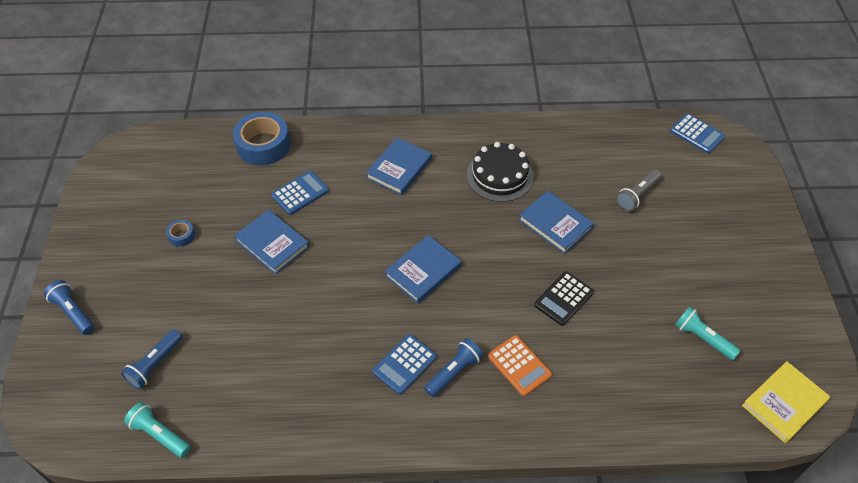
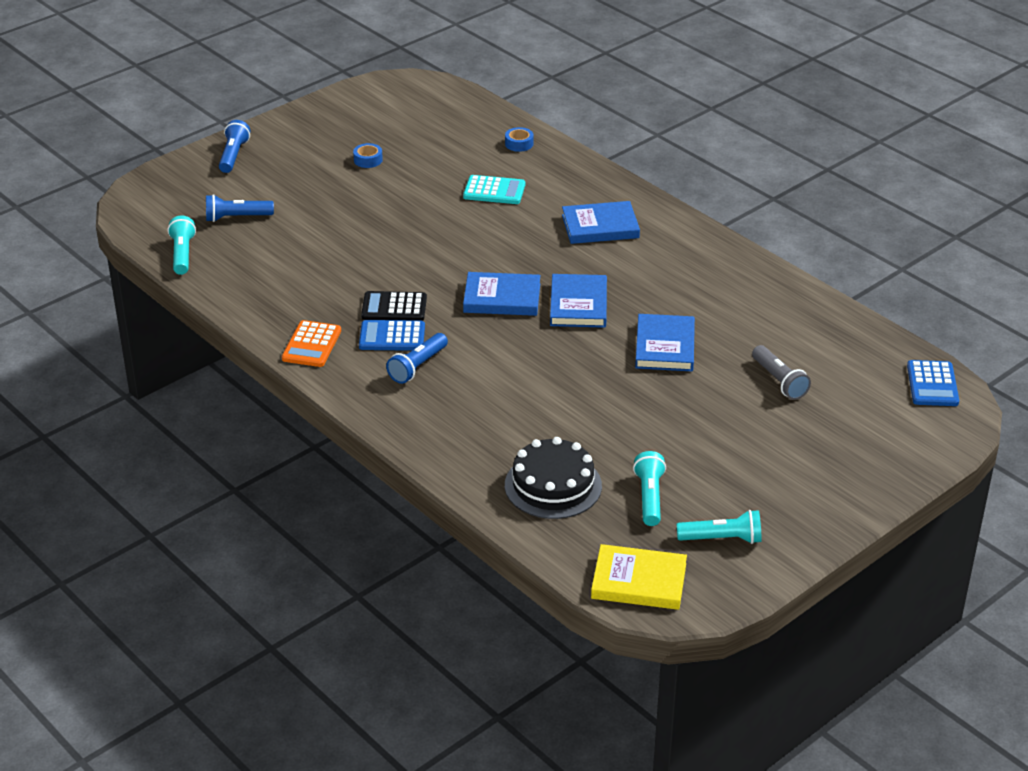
camera: 50 degrees right, 15 degrees down
(263, 145) = (519, 144): blue tape -> blue tape, size x0.45
(272, 243) = (421, 206): blue book -> blue book (578, 305)
(300, 193) = (494, 191): blue calculator -> turquoise calculator
(454, 372) = (418, 366): blue flashlight -> blue flashlight turned 120 degrees clockwise
(500, 176) = (677, 286): black cake -> black cake (553, 485)
(519, 366) = (471, 399): orange calculator -> orange calculator (311, 345)
(563, 298) = (581, 391): black calculator -> black calculator (394, 307)
(637, 195) = (779, 381): grey flashlight -> grey flashlight turned 120 degrees counterclockwise
(770, 329) = (722, 539): none -> turquoise flashlight

